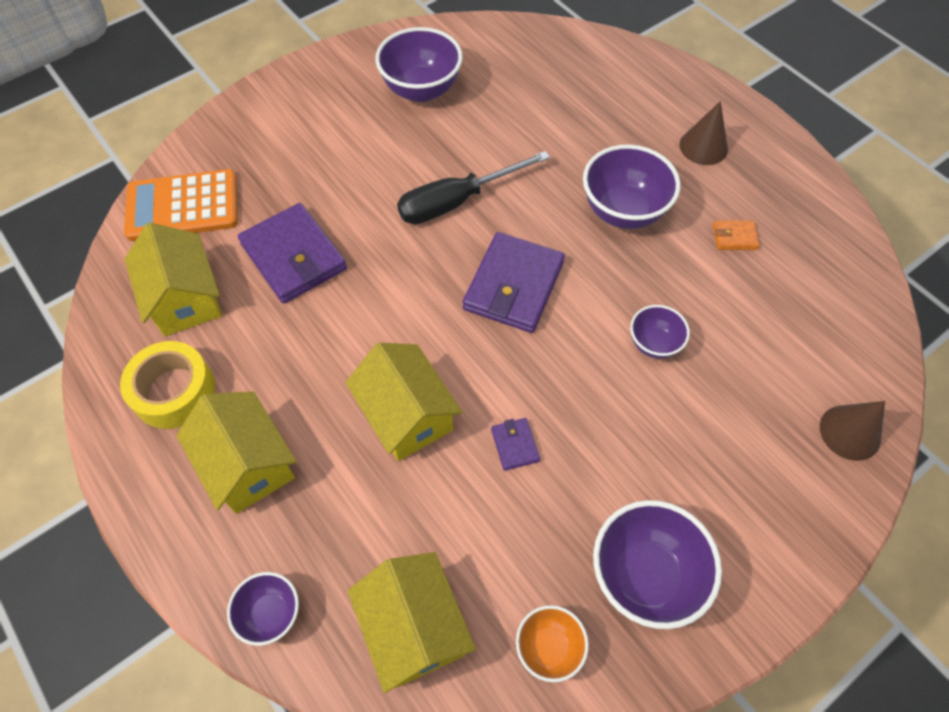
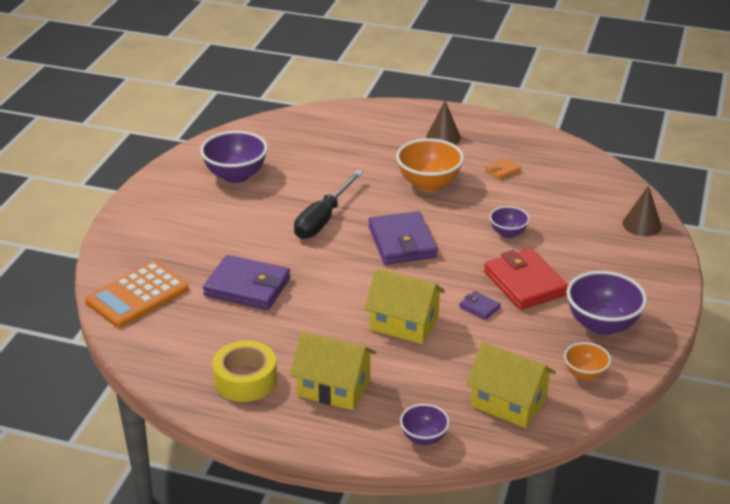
camera: 35 degrees left, 25 degrees down
(185, 298) = (197, 337): yellow house -> none
(605, 440) = (525, 283): none -> red wallet
(623, 211) = (429, 184): purple bowl -> orange bowl

